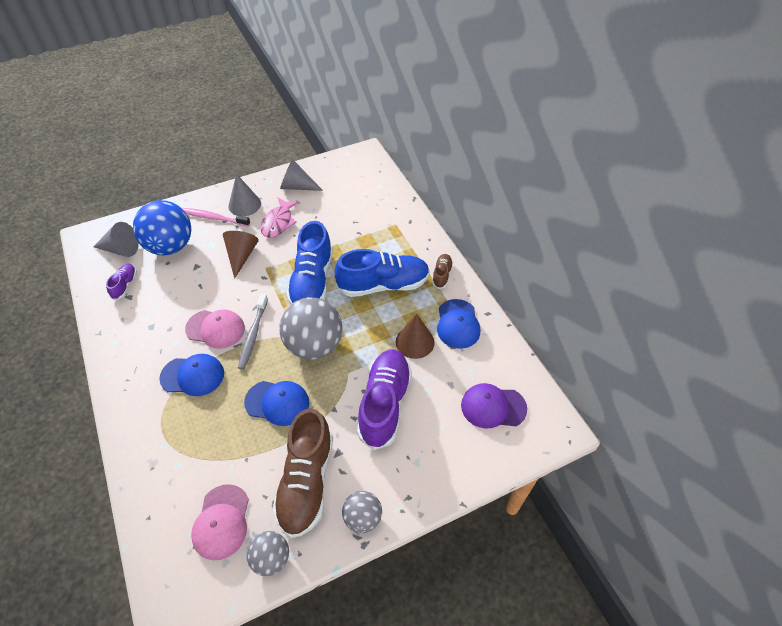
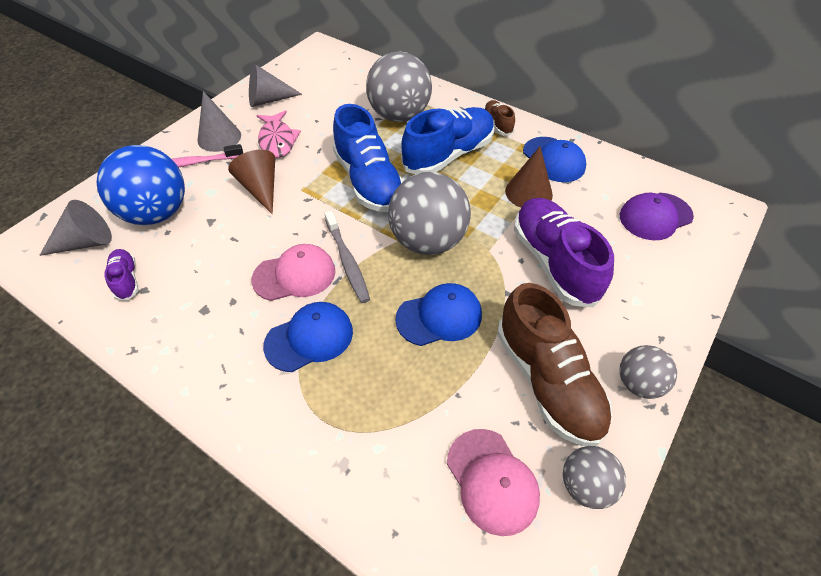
camera: 30 degrees left, 0 degrees up
(375, 237) = (399, 115): none -> grey ball

